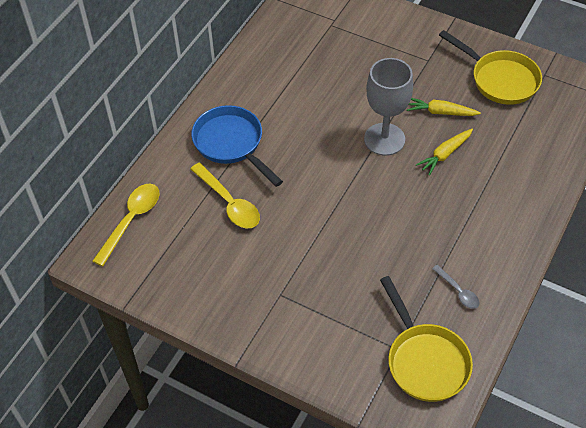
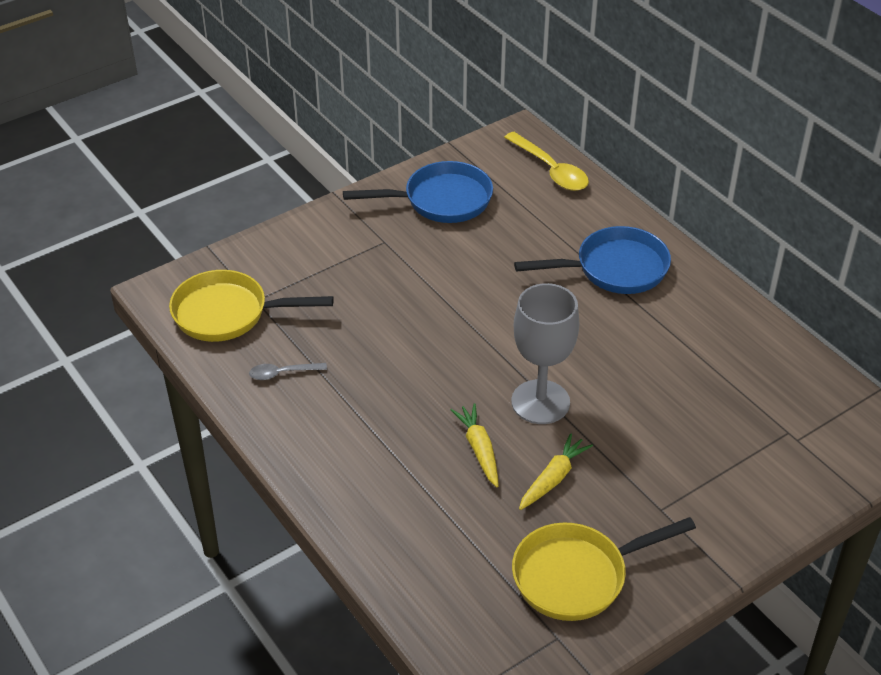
camera: 115 degrees right, 10 degrees down
(208, 278) = (441, 200): none -> blue pan
(229, 203) = (528, 242): yellow spoon -> none

